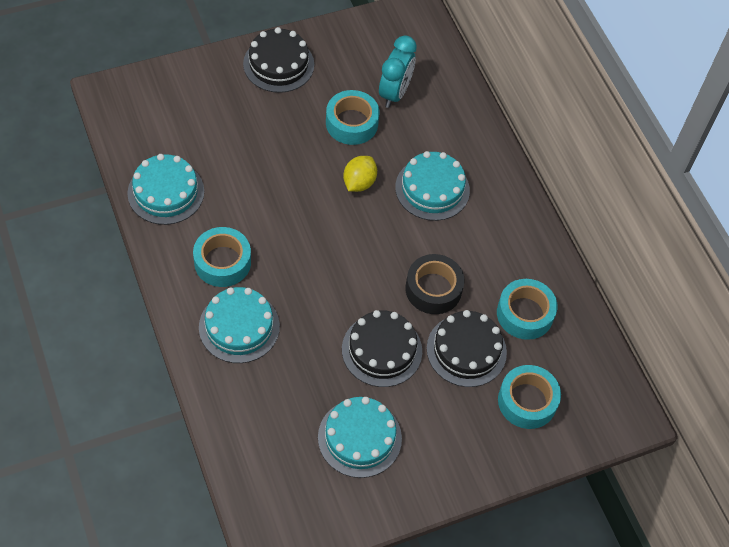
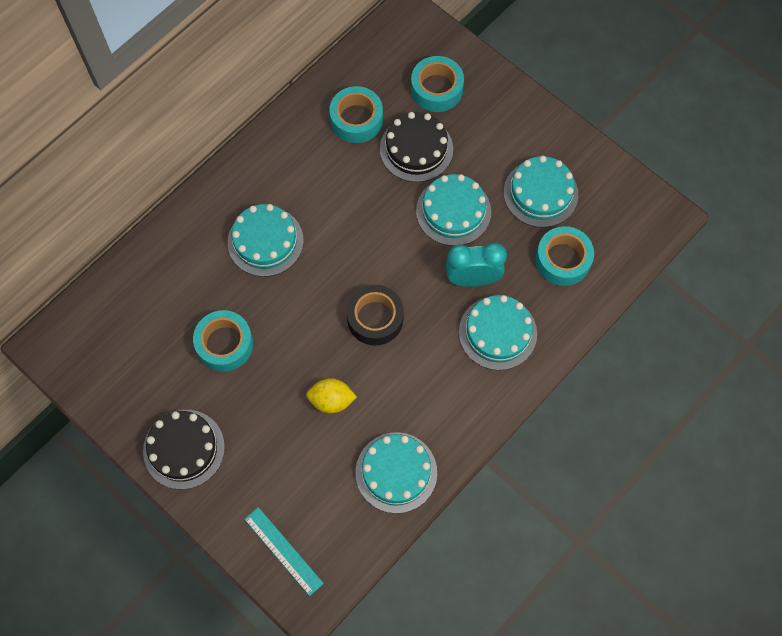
camera: 110 degrees left, 10 degrees up
(156, 93) = (283, 550): none -> turquoise ruler
(222, 262) = (442, 380): turquoise tape -> turquoise tape (563, 260)
(359, 182) = (292, 305): yellow lemon -> yellow lemon (331, 400)
(382, 350) = (453, 211): black cake -> turquoise cake
(394, 93) = (167, 322): turquoise clock -> turquoise clock (472, 279)
(433, 289) = (371, 197): black tape -> black tape (375, 318)

